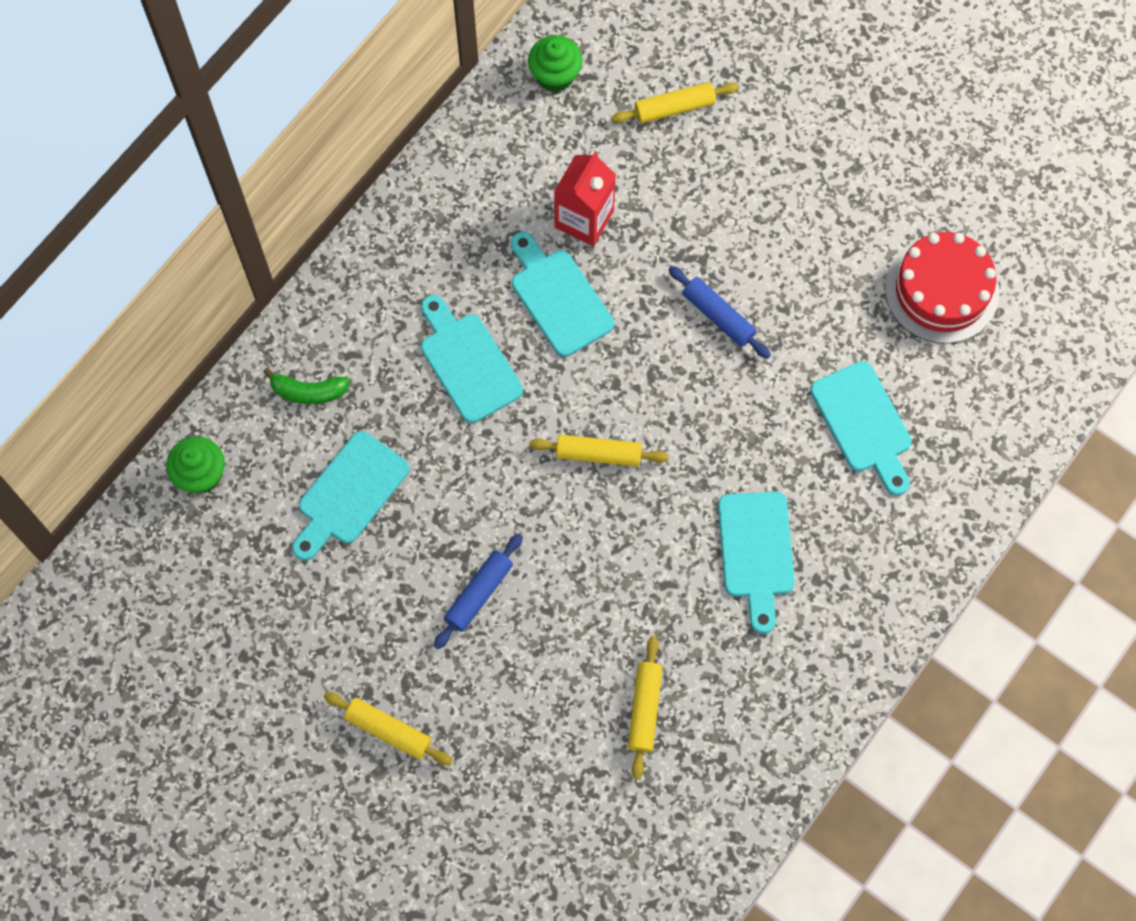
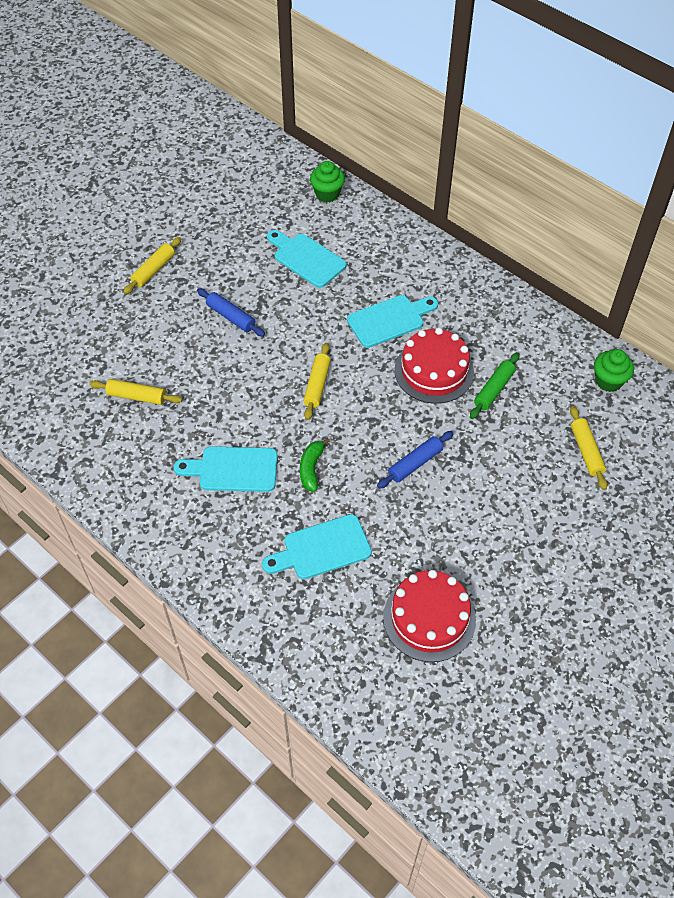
camera: 95 degrees right, 15 degrees down
(308, 391) = (376, 242): green banana -> green banana (311, 468)
(558, 298) = (434, 371): turquoise cutting board -> red cake
(584, 219) = (494, 390): red carton -> green rolling pin

